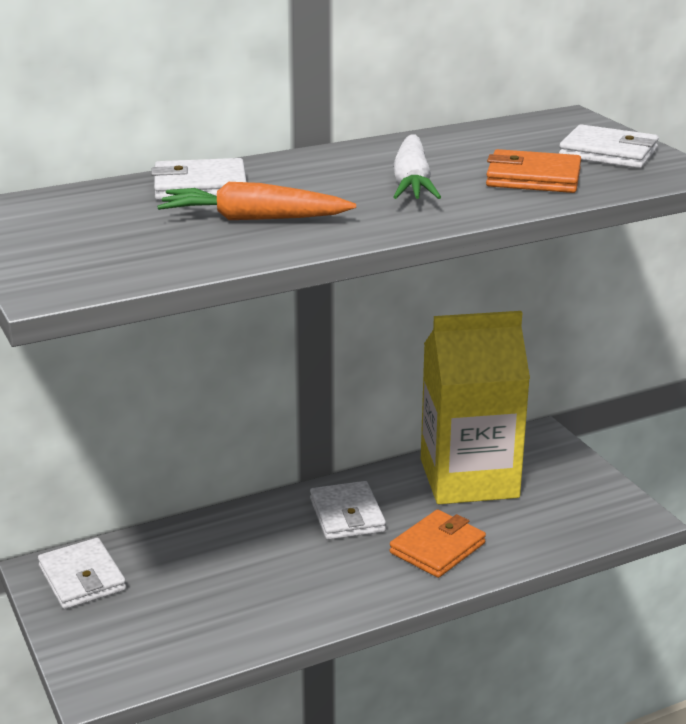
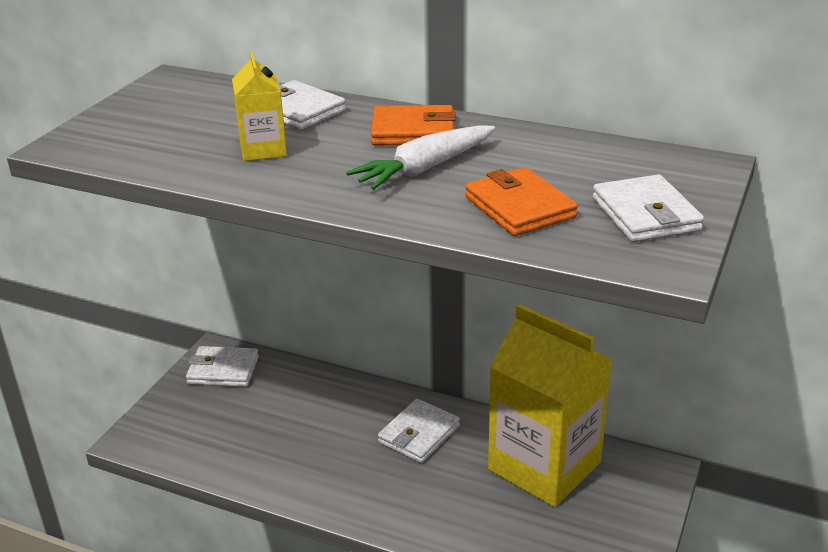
camera: 50 degrees right, 5 degrees up
(82, 578) = (223, 370): white wallet -> white wallet turned 75 degrees clockwise
(253, 219) = (263, 149): orange carrot -> yellow carton
(437, 548) = (434, 501): orange wallet -> orange wallet (413, 131)

